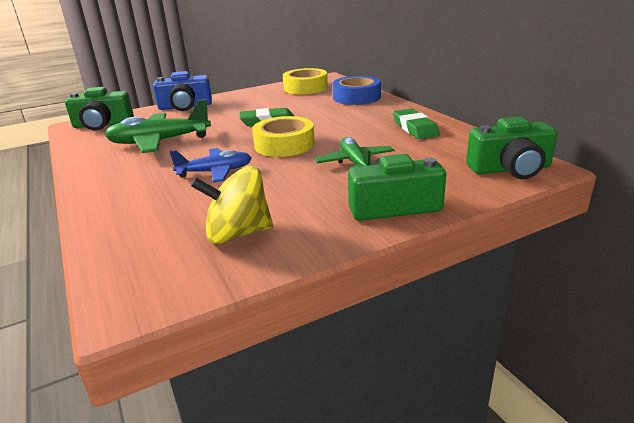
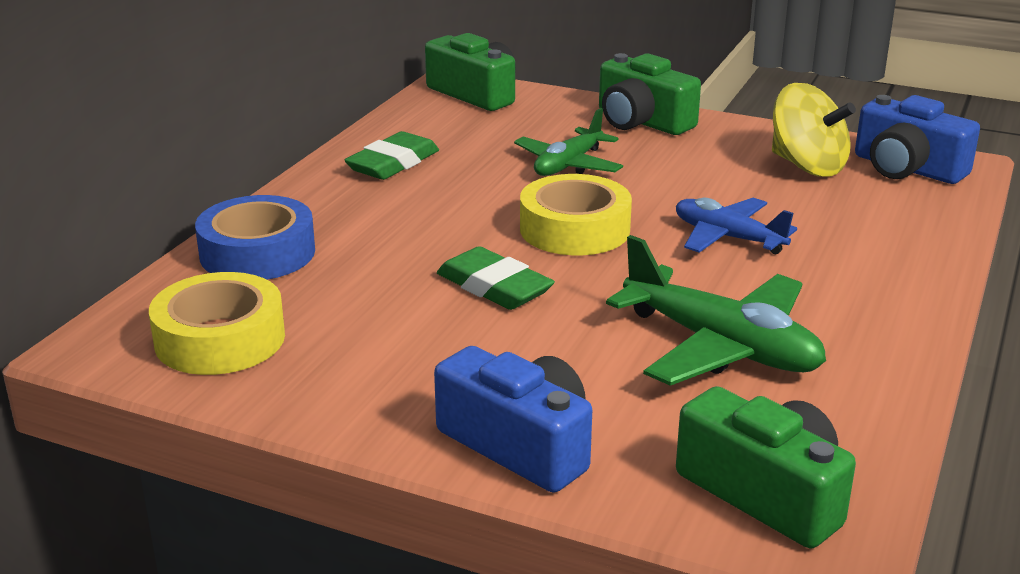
camera: 130 degrees left, 0 degrees up
(165, 274) = (907, 168): none -> blue camera

